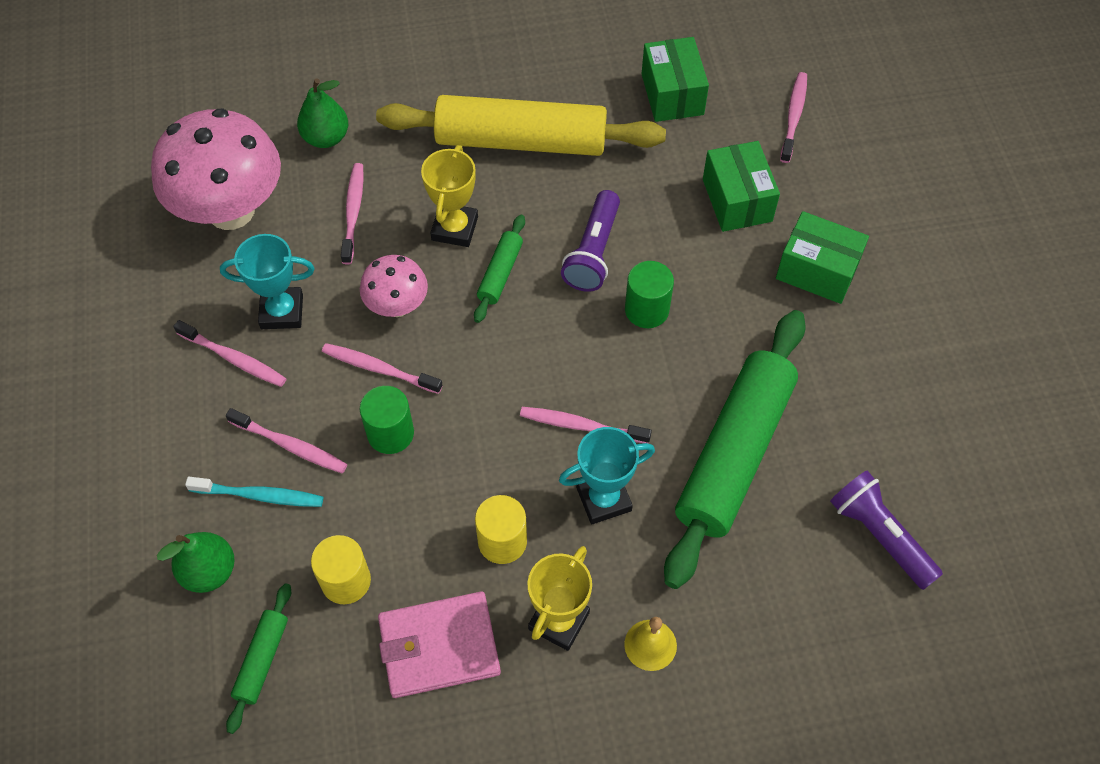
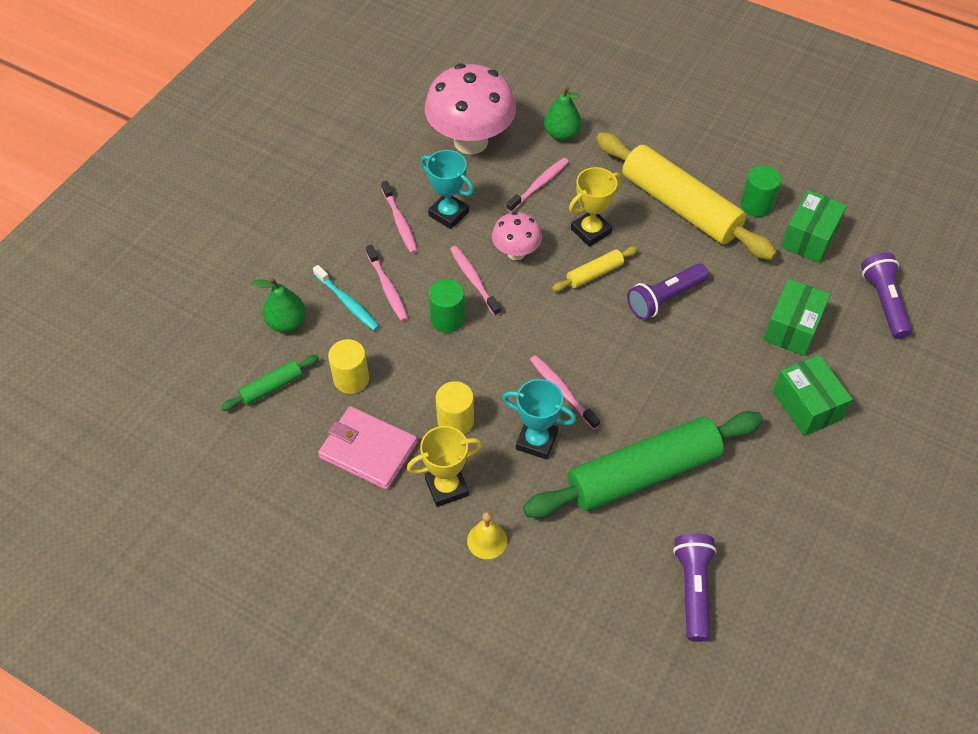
camera: 40 degrees right, 5 degrees down
(500, 273) = (594, 273): green rolling pin -> yellow rolling pin
(646, 310) = (667, 353): green cylinder -> green cylinder (756, 205)
(793, 116) = (884, 302): pink toothbrush -> purple flashlight

